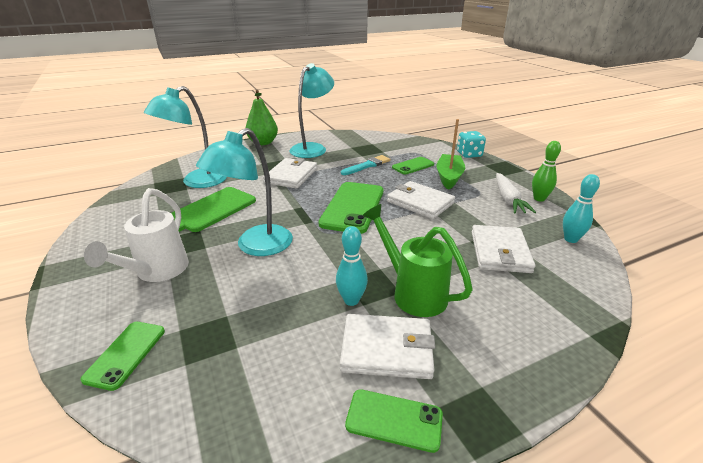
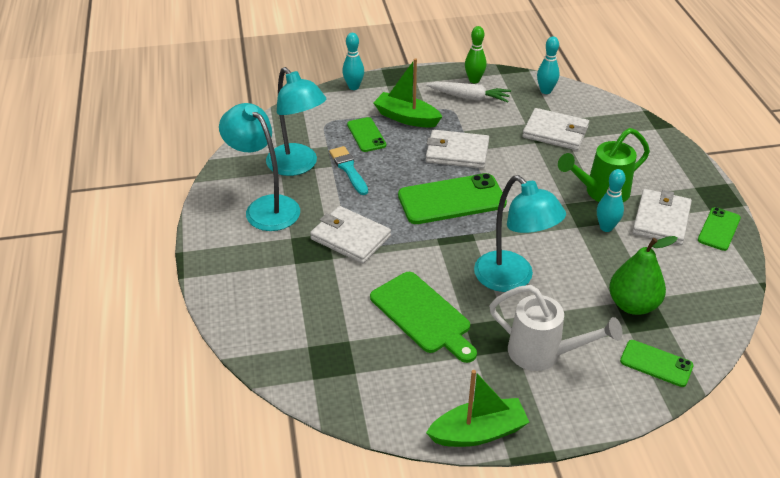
camera: 75 degrees left, 10 degrees up
(78, 247) = (478, 432): none -> green boat
(197, 182) = (332, 330): turquoise lamp -> turquoise lamp (297, 166)
(263, 143) = (213, 256): green pear -> green pear (633, 305)
(353, 207) = (452, 200): green phone -> green phone turned 45 degrees counterclockwise
(420, 202) = (457, 152): white wallet -> white wallet turned 45 degrees clockwise
(469, 154) = (353, 87): turquoise dice -> turquoise bowling pin

